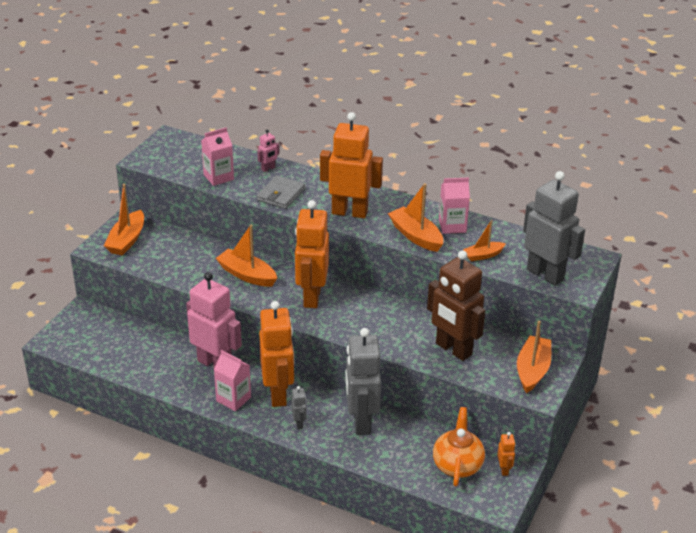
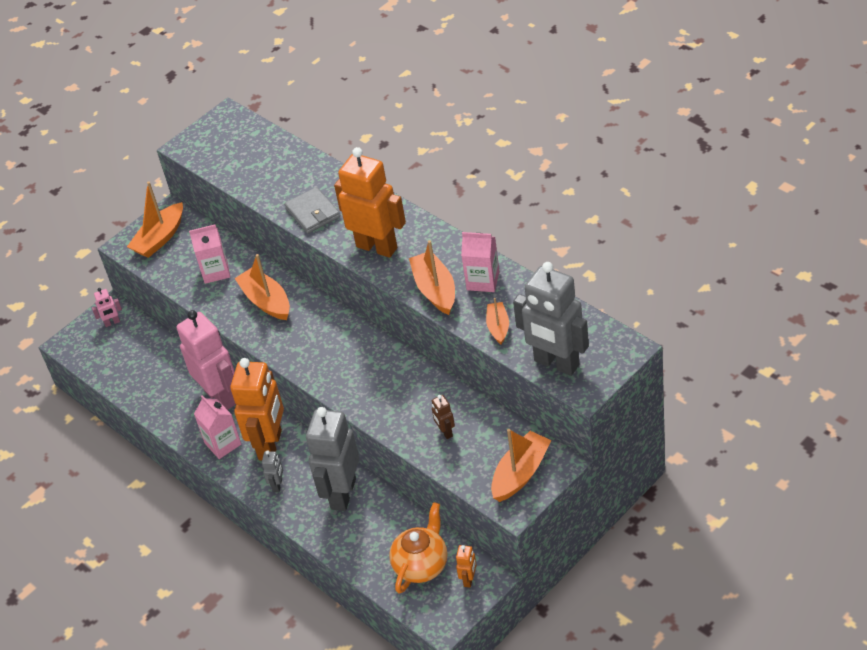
camera: 25 degrees right, 10 degrees up
(218, 177) = (256, 180): pink carton -> pink carton (215, 271)
(268, 169) = (314, 174): pink robot -> pink robot (112, 323)
(281, 194) = (313, 213): grey wallet -> grey wallet turned 75 degrees counterclockwise
(311, 297) = (322, 340): orange robot -> none
(453, 349) = (445, 432): brown robot -> brown robot, size x0.42
(483, 255) = (498, 327): orange boat -> orange boat turned 90 degrees clockwise
(545, 274) = (556, 363): grey robot -> grey robot turned 150 degrees clockwise

